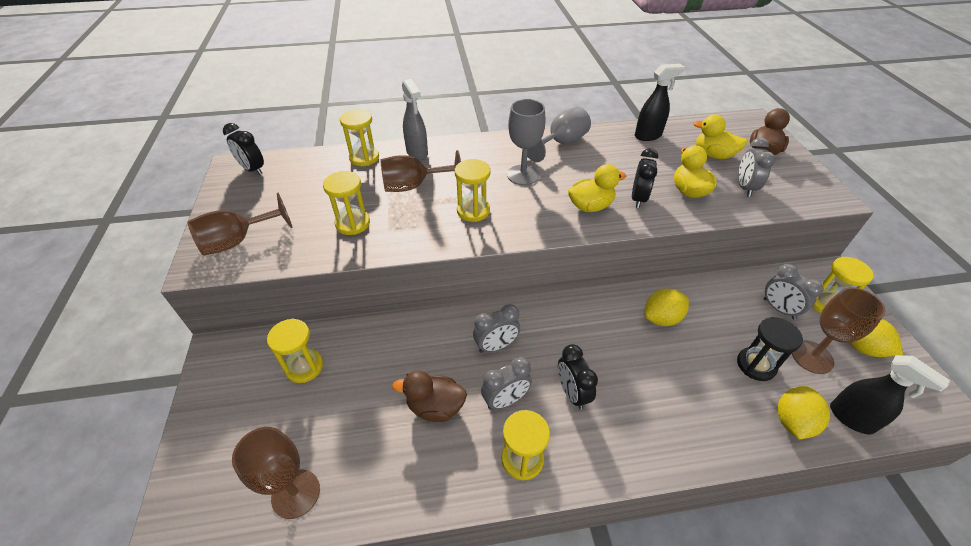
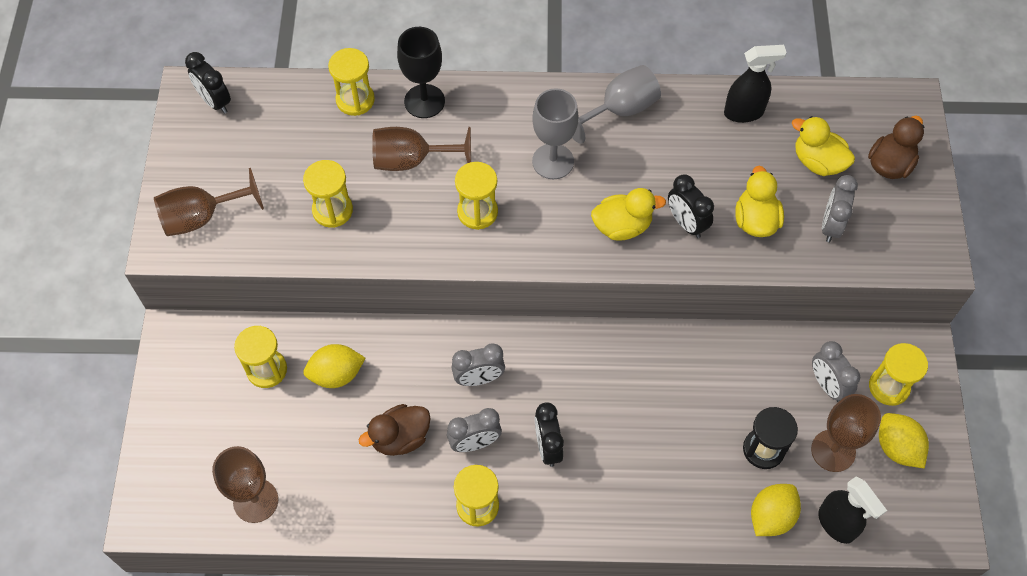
camera: 10 degrees right, 15 degrees up
(417, 153) = (424, 101): grey spray bottle -> black goblet
(435, 407) = (400, 438): brown duck -> brown duck turned 45 degrees counterclockwise
(638, 199) = (686, 223): black clock -> black clock turned 120 degrees clockwise
(661, 318) = (680, 375): yellow lemon -> yellow lemon (336, 374)

